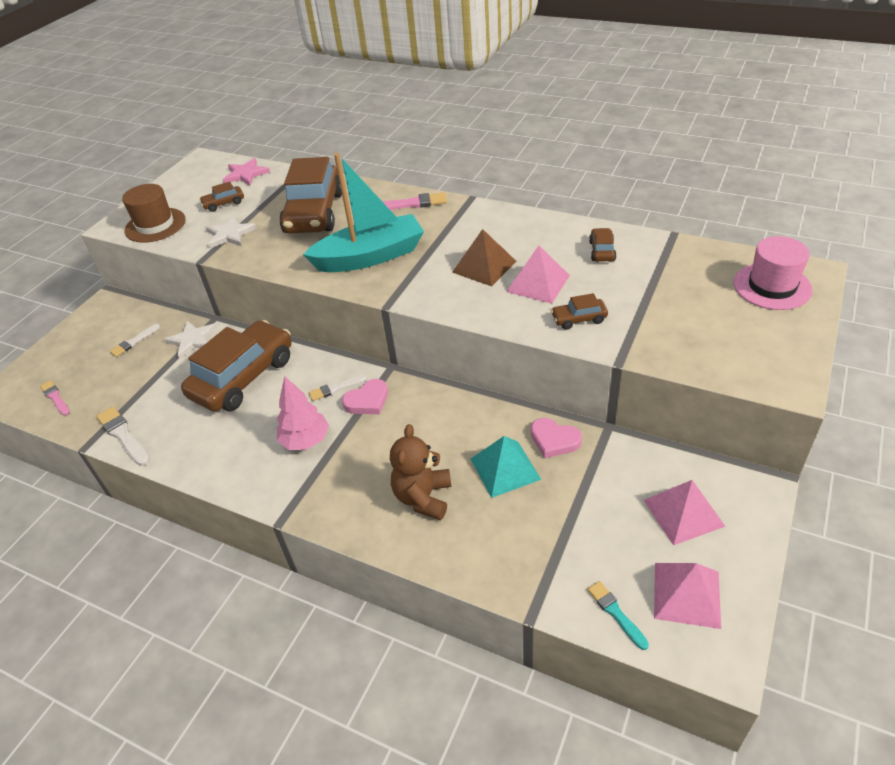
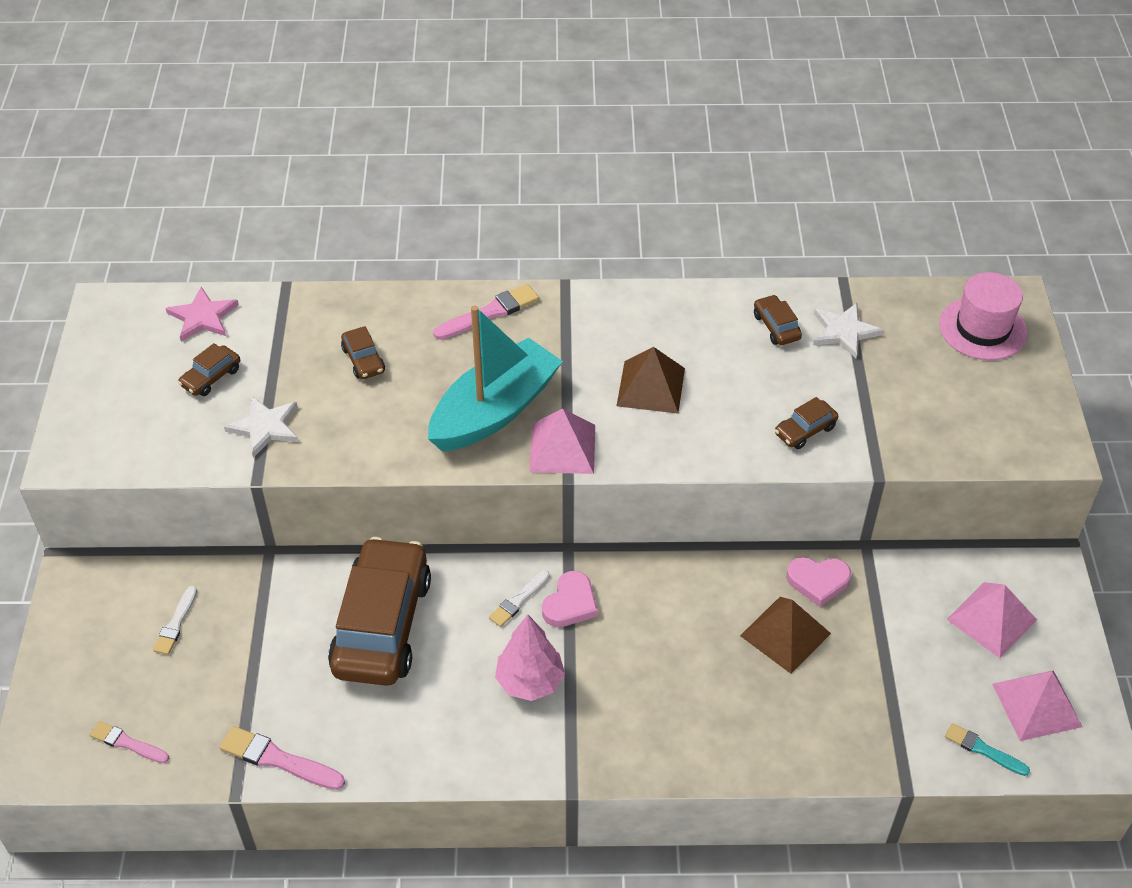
camera: 30 degrees left, 5 degrees up
(123, 435) = (278, 759): white brush -> pink brush
(155, 225) = (132, 441): brown hat -> none
(192, 340) = (264, 594): white star -> white star (844, 331)
(314, 213) = (363, 360): brown car -> brown car, size x0.42
(423, 497) = (717, 700): brown teddy bear -> none
(505, 469) = (785, 634): turquoise pyramid -> brown pyramid
(538, 283) = (730, 394): pink pyramid -> pink pyramid (562, 448)

